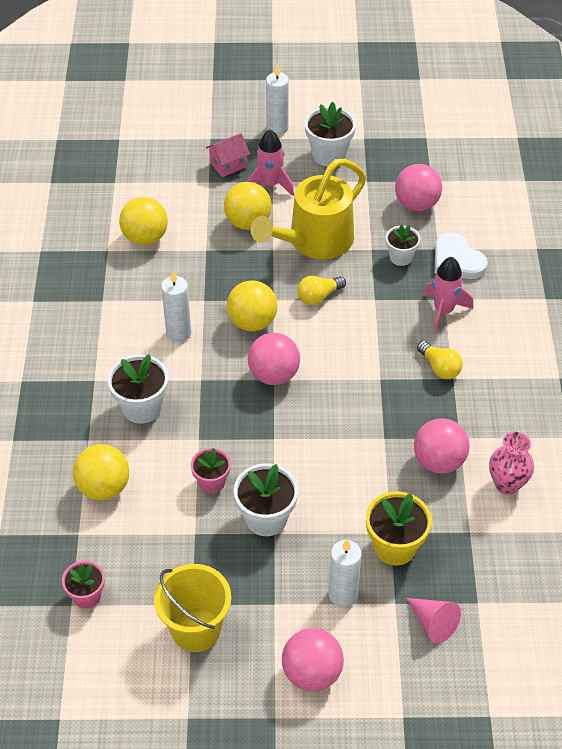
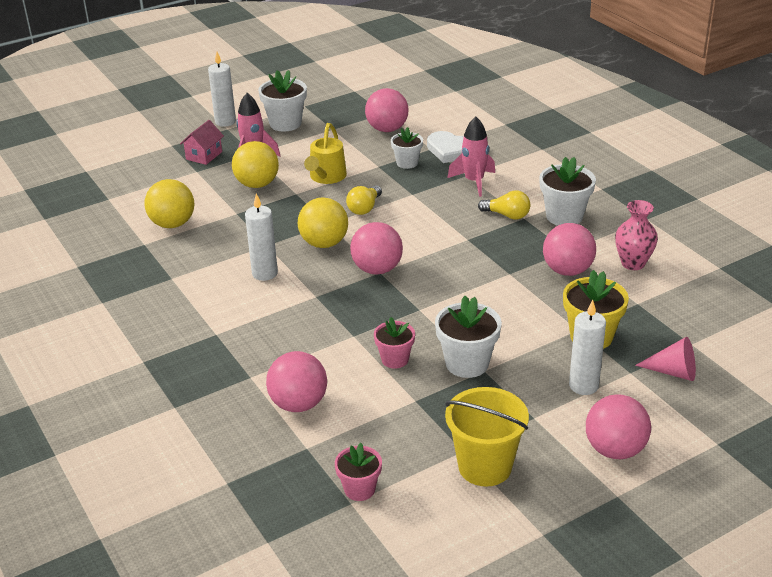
camera: 30 degrees left, 15 degrees down
(104, 487) = (298, 404): yellow ball -> pink ball
(142, 407) = (280, 335): white flower pot -> white flower pot (564, 216)
(313, 242) = (326, 177): yellow watering can -> yellow watering can, size x0.60

